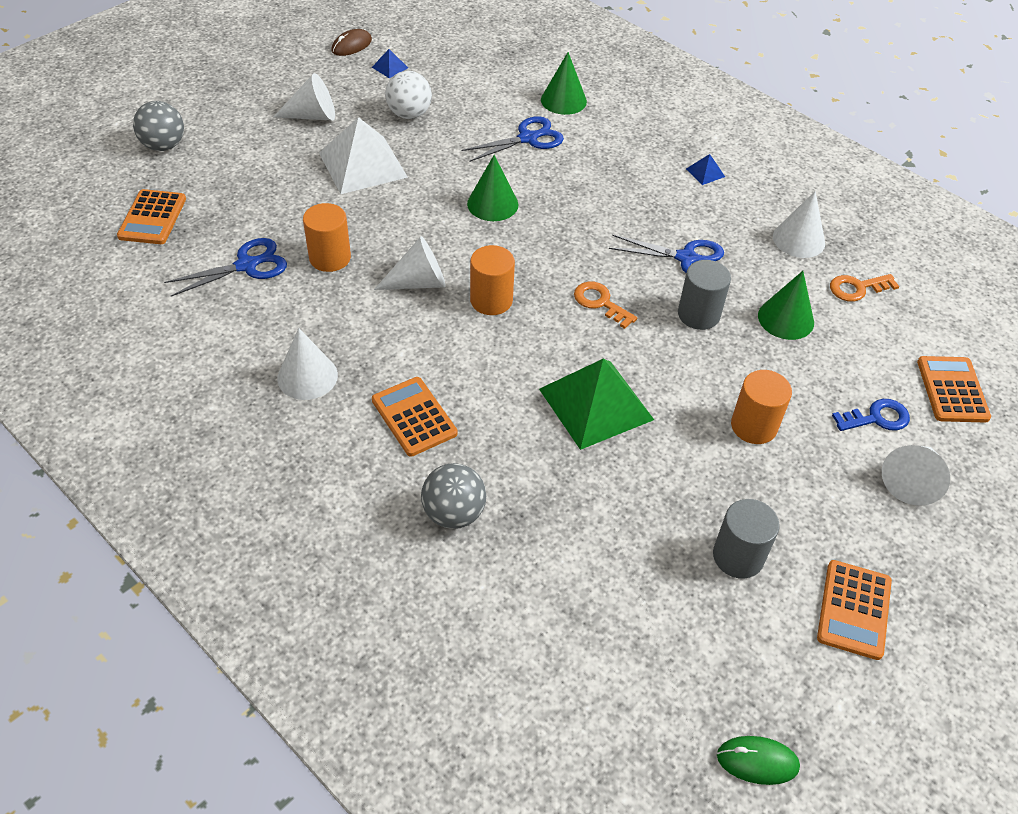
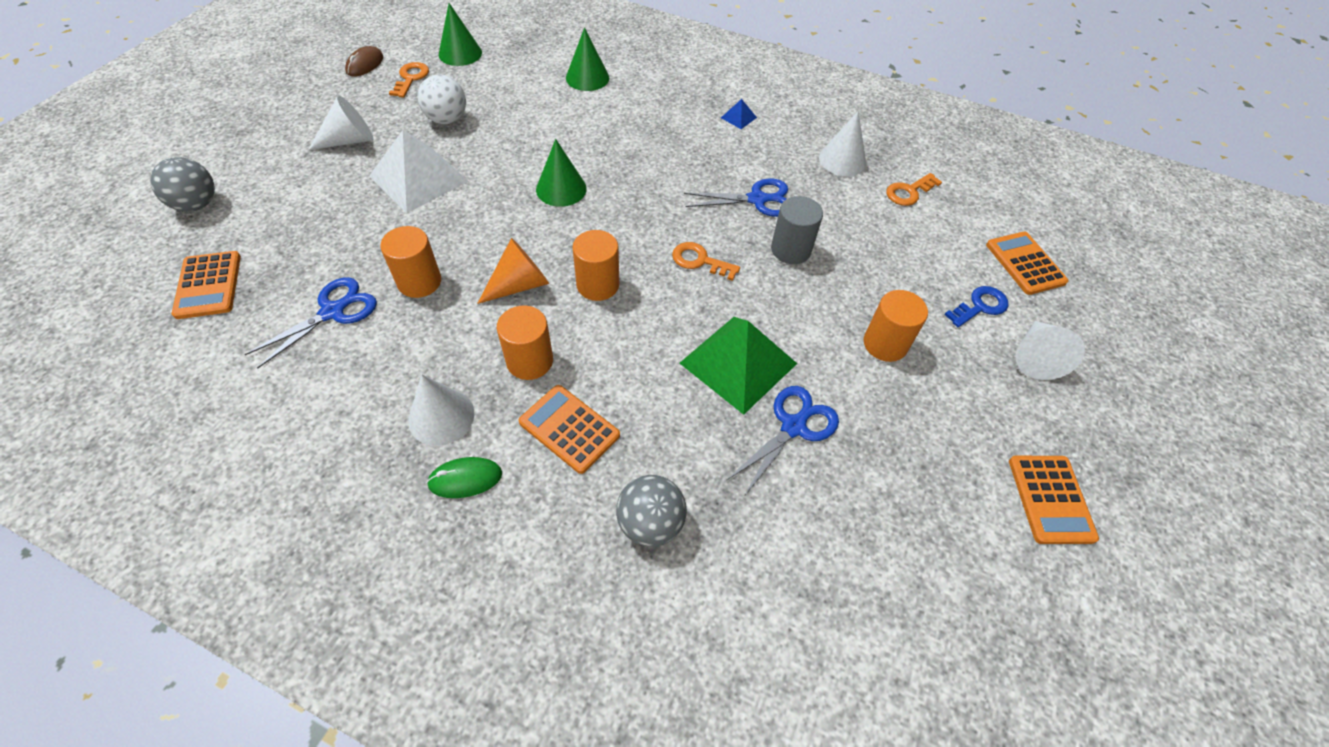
camera: 20 degrees left, 5 degrees up
(390, 67) = (411, 78): blue pyramid -> orange key
(401, 351) = (530, 361): none -> orange cylinder
(418, 282) = (519, 285): white cone -> orange cone
(528, 138) = (569, 119): blue scissors -> blue scissors (794, 426)
(738, 556) = (931, 479): grey cylinder -> none
(757, 761) = (1046, 693): green mouse -> green mouse (465, 479)
(786, 319) = (865, 234): green cone -> green cone (460, 53)

